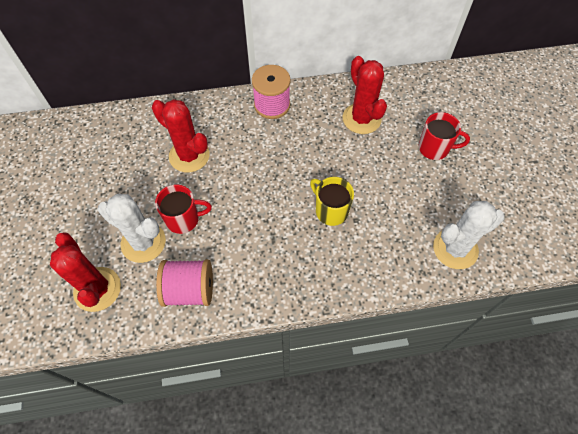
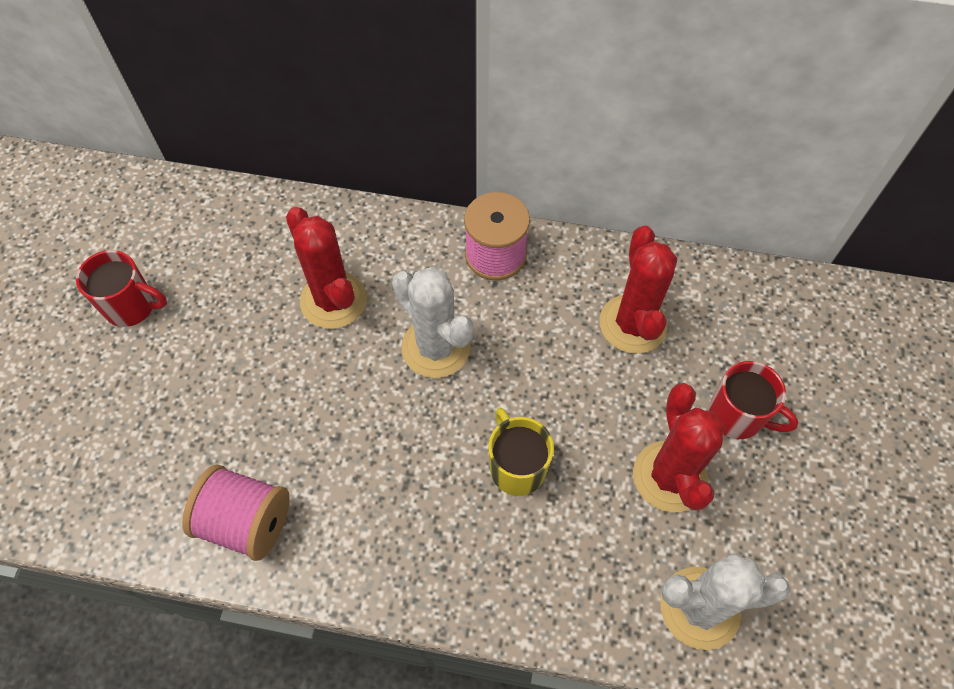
camera: 20 degrees right, 0 degrees up
(97, 289) = (116, 471): red cactus -> red cactus (669, 476)
(143, 242) = (210, 419): white cactus -> white cactus (436, 347)
(183, 219) = (283, 402): red mug -> red mug (131, 306)

